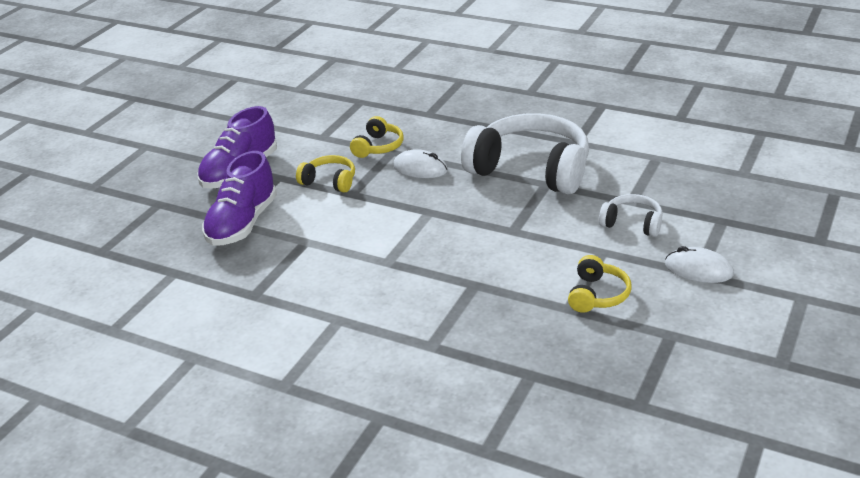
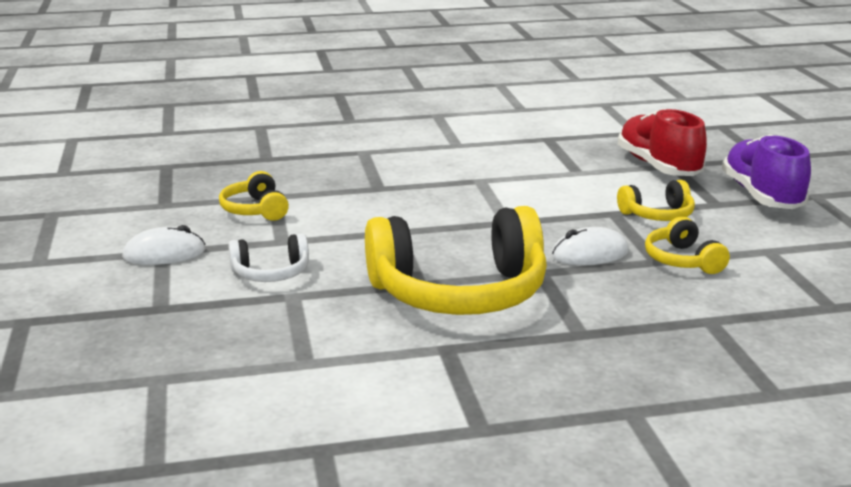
camera: 140 degrees right, 10 degrees down
(242, 224) = (658, 167): purple shoe -> red shoe
(530, 169) = (459, 292): white headphones -> yellow headphones

